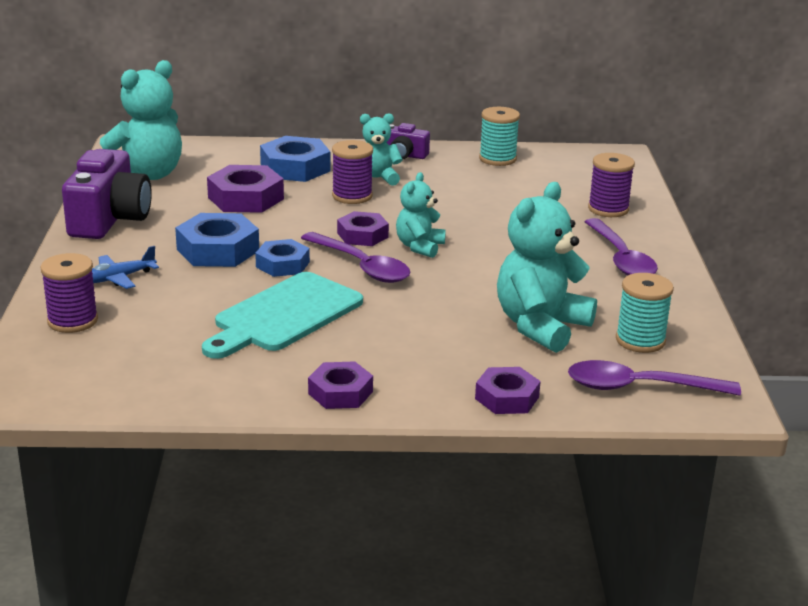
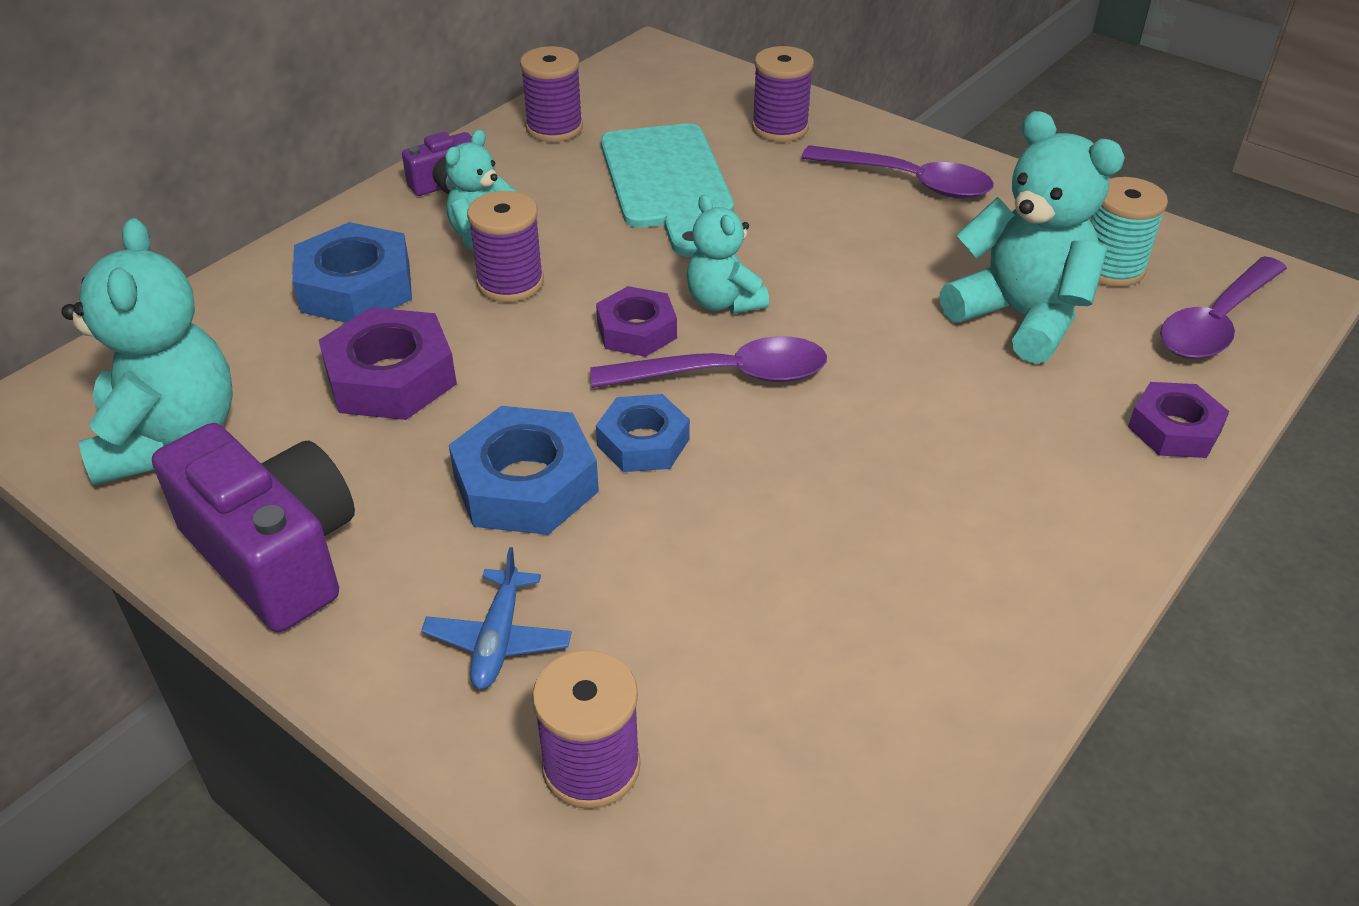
camera: 50 degrees left, 15 degrees up
(284, 315) = (797, 513): turquoise cutting board -> turquoise cutting board (667, 182)
(340, 392) = (1061, 565): purple nut -> none
(497, 159) = (554, 128): turquoise spool -> purple spool
(541, 326) = (1020, 317): turquoise teddy bear -> turquoise teddy bear turned 150 degrees clockwise

